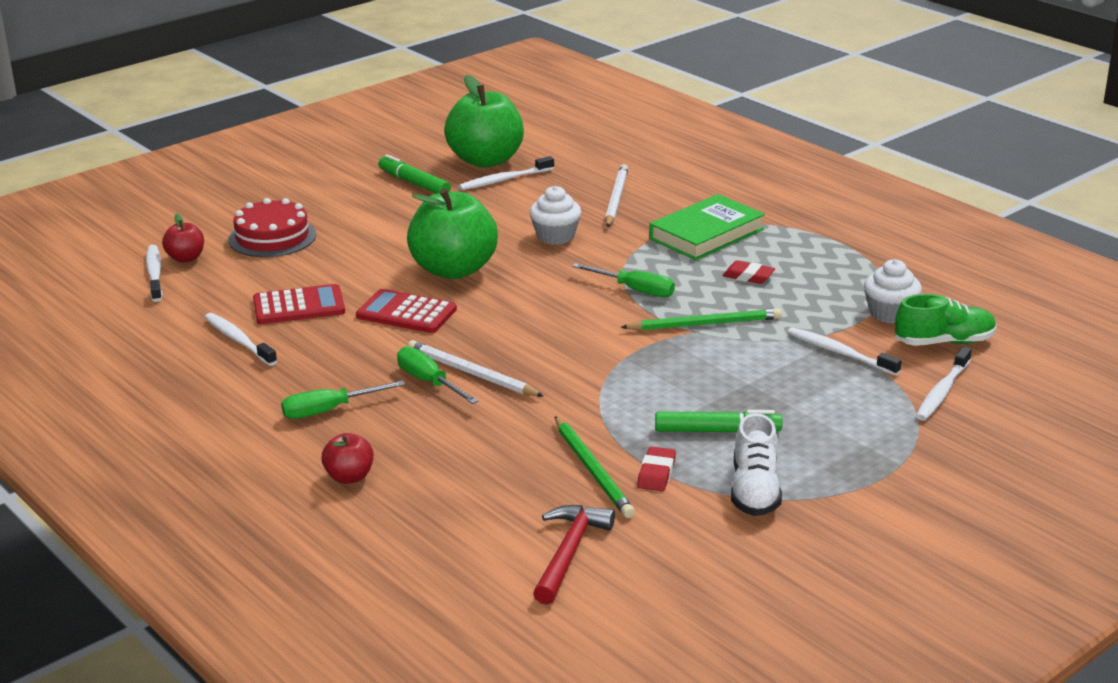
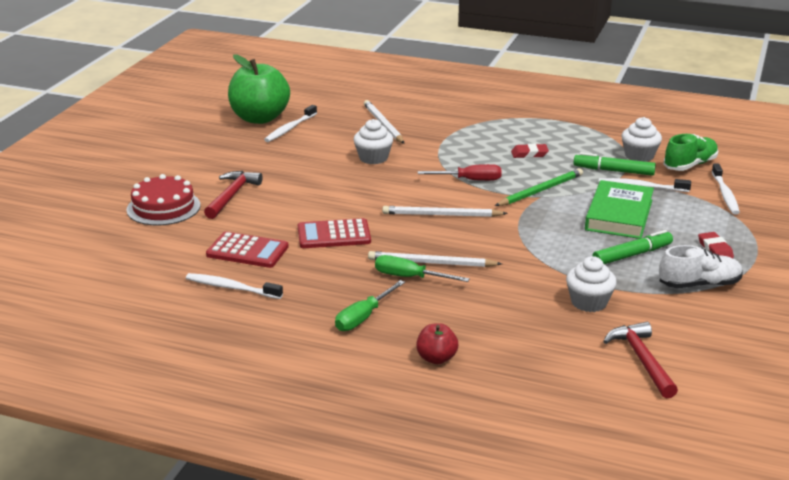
camera: 30 degrees left, 0 degrees up
(154, 274) = (100, 257): white toothbrush -> none
(186, 258) = (111, 239): red apple -> none
(299, 306) = (247, 251): red calculator -> red calculator turned 60 degrees clockwise
(354, 241) = (232, 195): none -> red hammer
(414, 183) = (226, 145): green marker -> green marker (613, 171)
(453, 270) = (330, 197): green apple -> none
(551, 322) = (442, 215): none -> white pencil
(592, 470) = (589, 302): green pencil -> white cupcake
(635, 290) = (469, 180): green screwdriver -> red screwdriver
(656, 473) = (630, 292): red eraser -> red eraser (715, 249)
(706, 234) = (470, 134): green book -> green book (619, 215)
(755, 491) = (699, 285): white shoe -> white shoe turned 75 degrees counterclockwise

